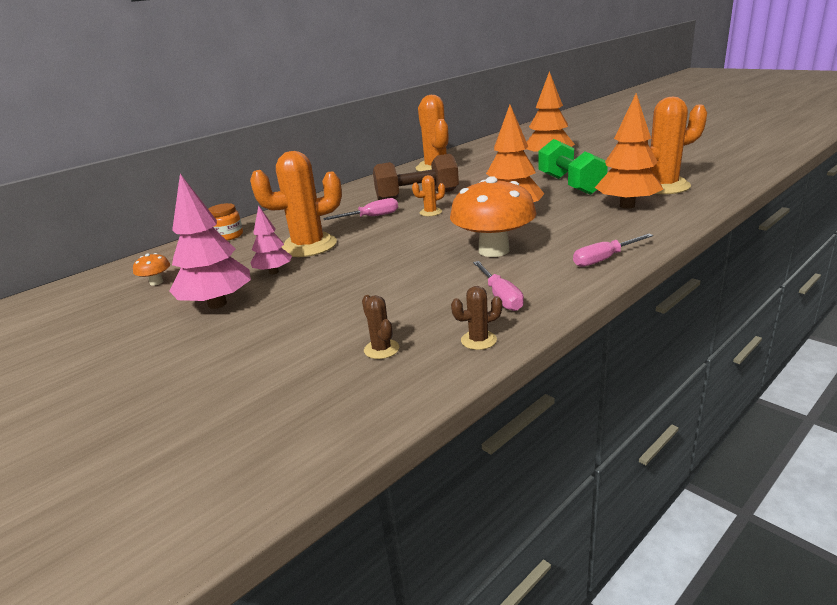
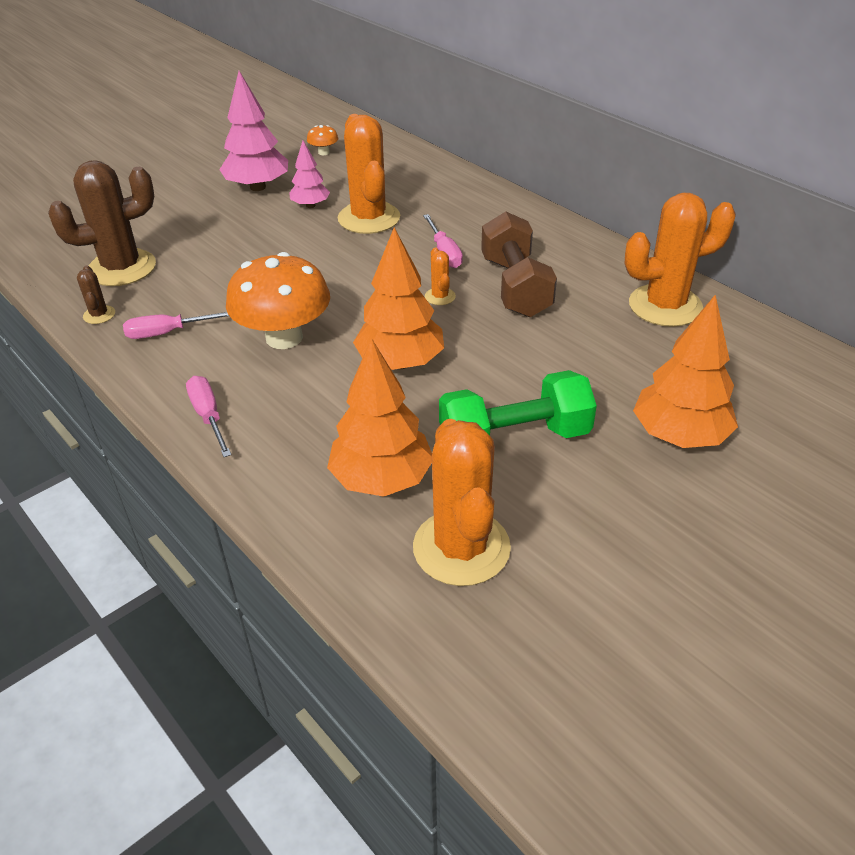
camera: 90 degrees right, 15 degrees up
(228, 236) = (426, 169): orange jar -> none
(381, 349) = (122, 268): brown cactus -> brown cactus, size x2.29

